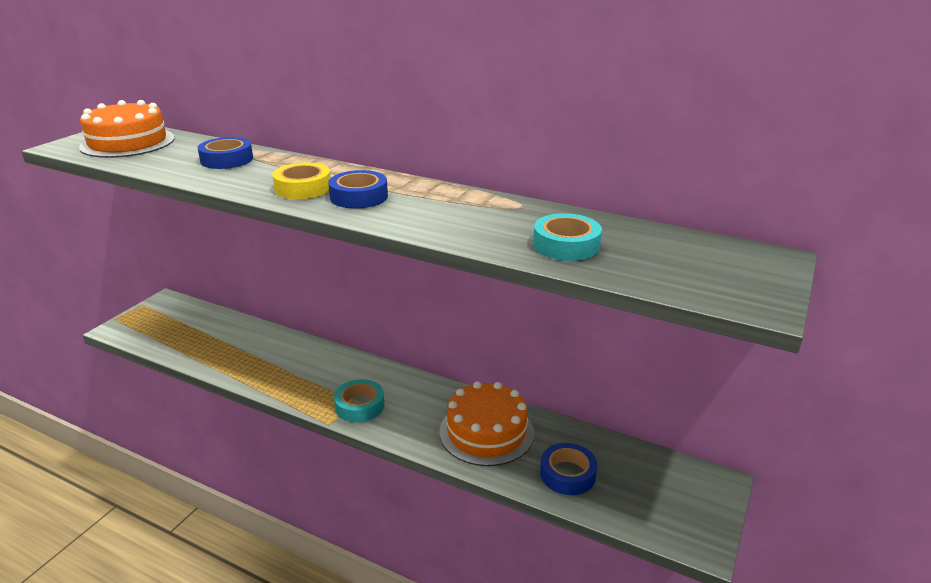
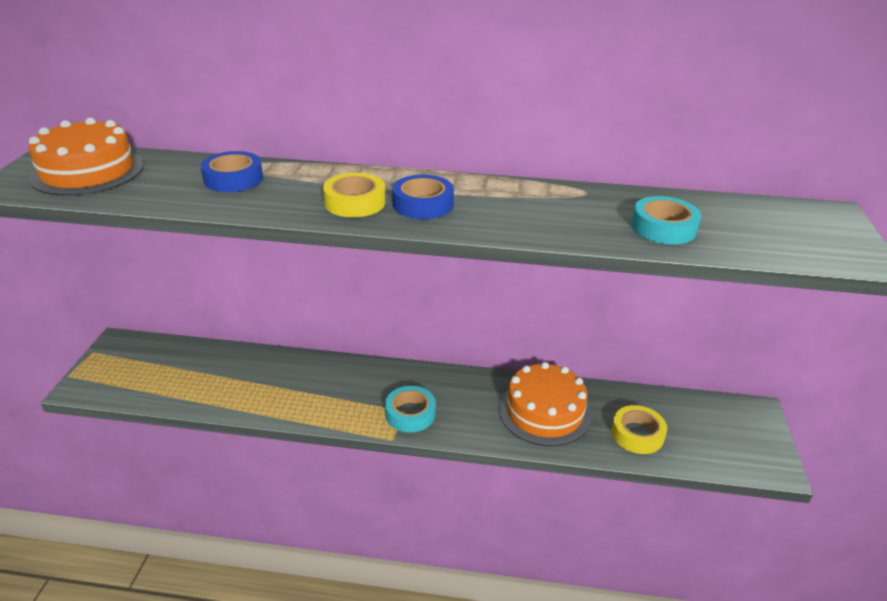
camera: 20 degrees left, 5 degrees up
(567, 474) = (637, 434): blue tape -> yellow tape

